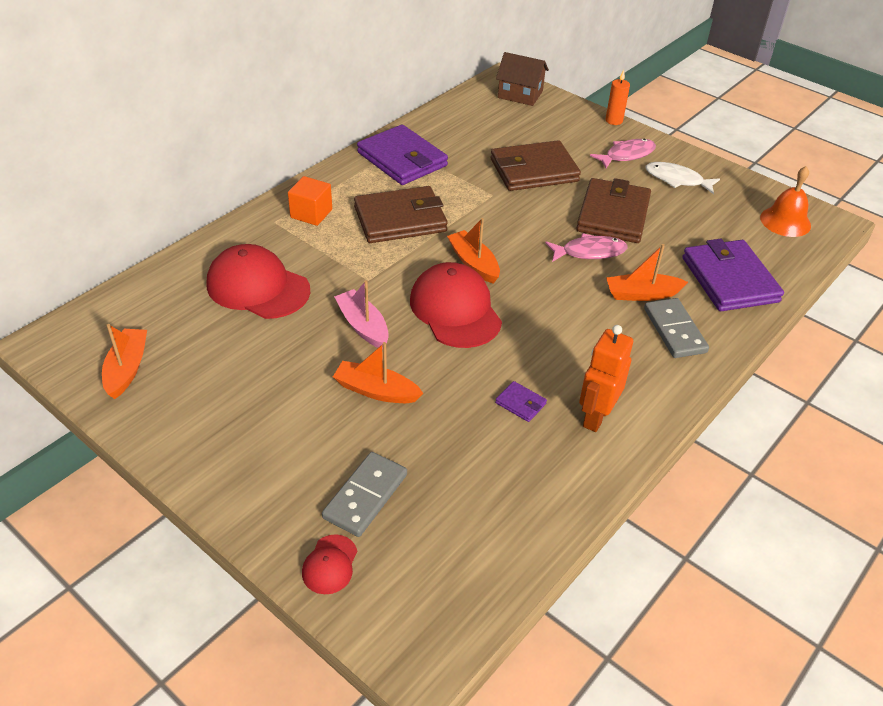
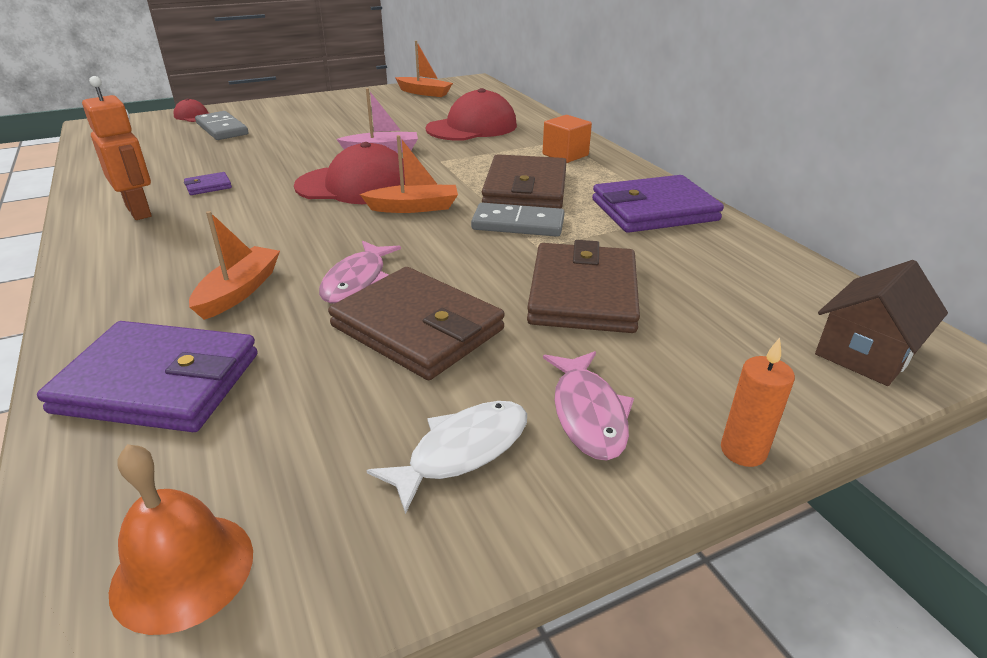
camera: 115 degrees right, 10 degrees down
(376, 391) = (305, 144): orange boat -> none
(674, 330) = (154, 292): grey domino -> grey domino (518, 224)

